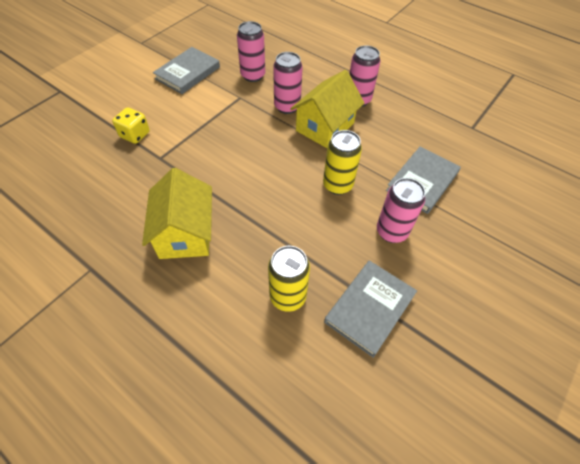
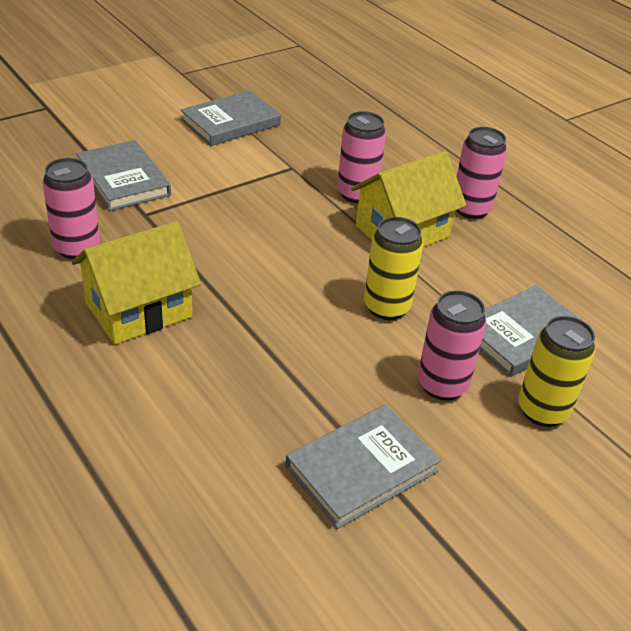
camera: 15 degrees right, 15 degrees down
(135, 135) = (123, 179): yellow dice -> grey book
(185, 233) = (138, 310): yellow house -> yellow house turned 45 degrees clockwise
(253, 75) = (324, 145): pink can -> pink can (76, 248)
(288, 297) = (247, 422): yellow can -> yellow can (542, 410)

